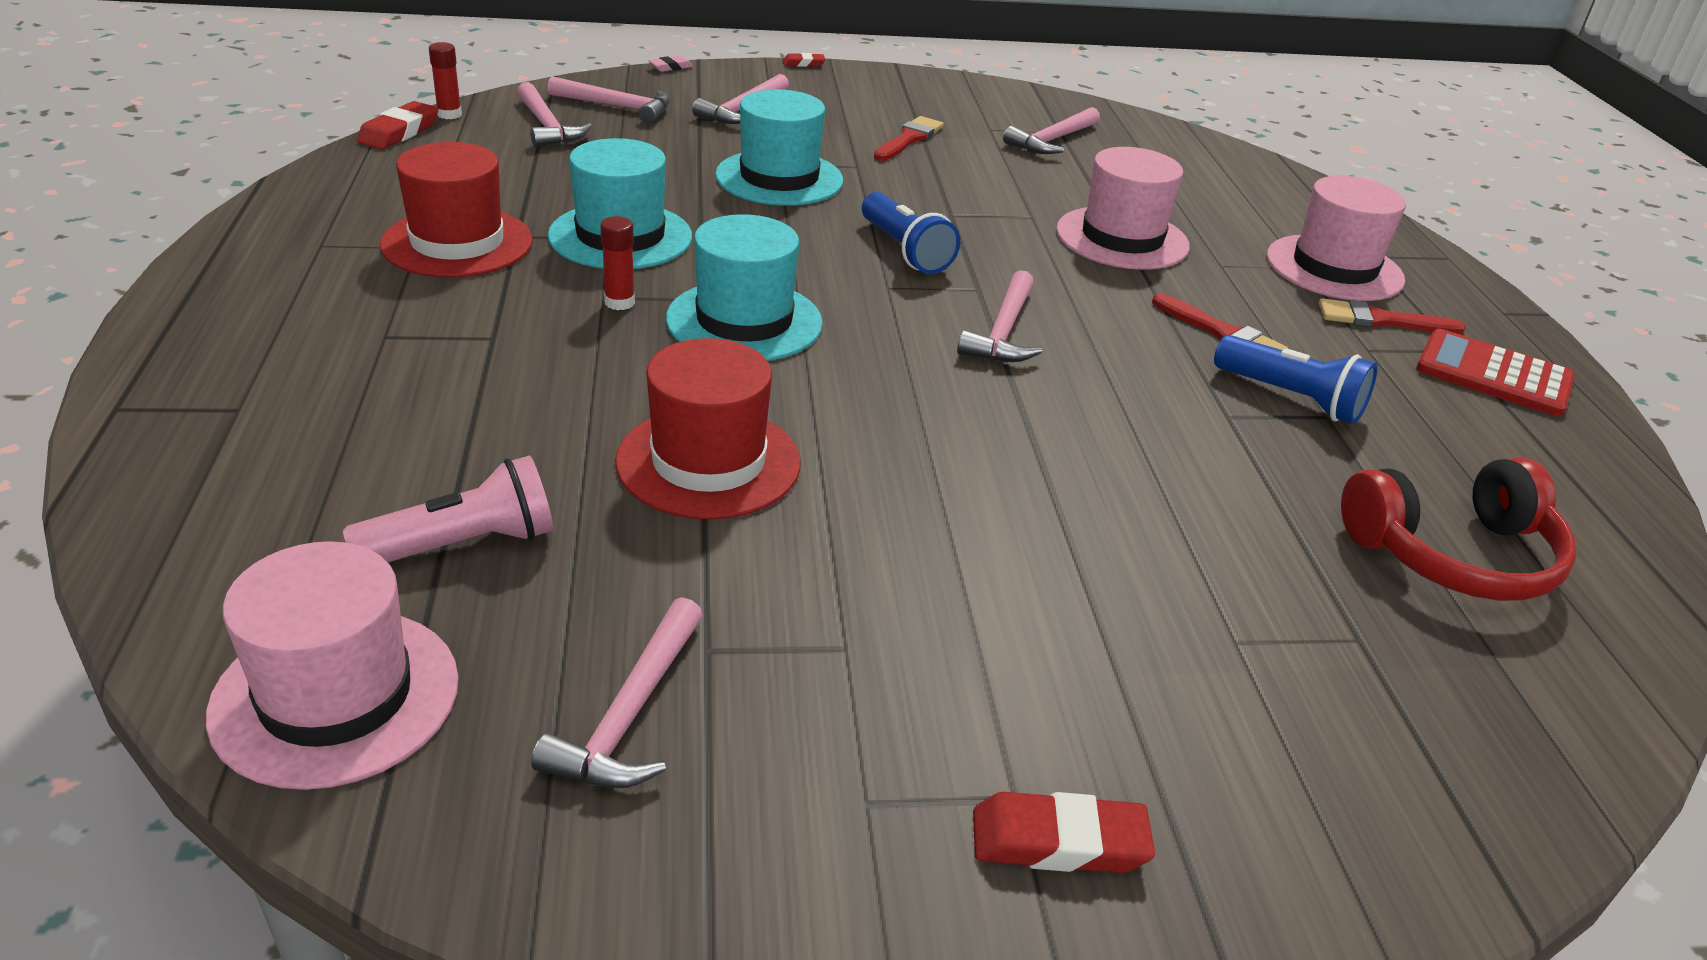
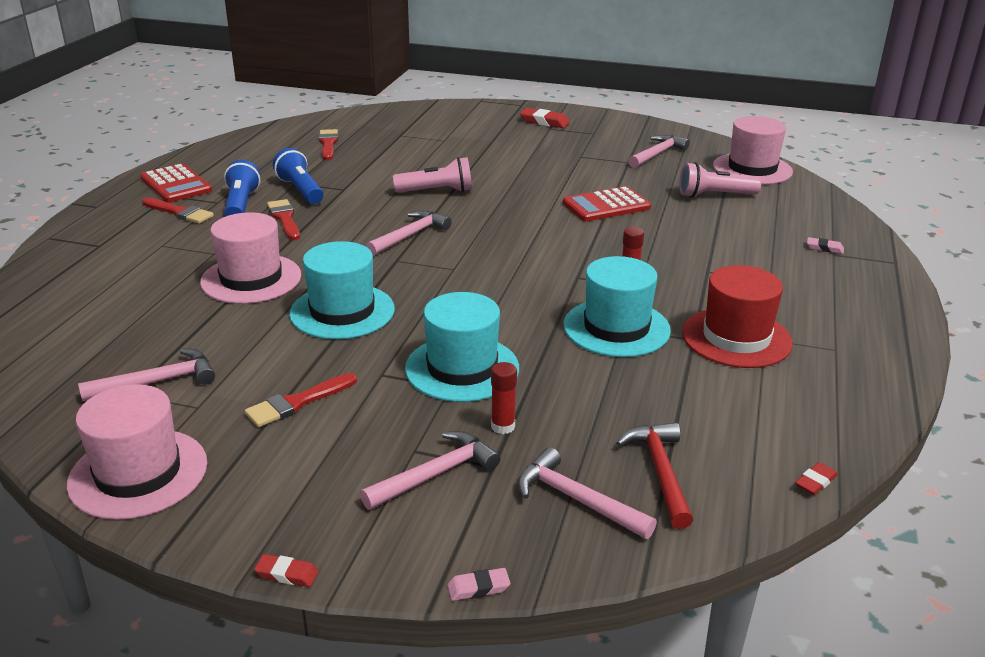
camera: 155 degrees left, 5 degrees down
(249, 420) = (824, 248): none -> pink eraser
(399, 132) = (815, 482): red eraser -> red eraser, size x0.57
(449, 114) = (768, 509): red glue stick -> red glue stick (503, 426)
(547, 126) = (660, 472): pink hammer -> red hammer
(708, 462) = (606, 205): red hat -> red calculator
(744, 321) = (557, 260): turquoise hat -> turquoise hat (342, 311)
(905, 251) = (418, 290): blue flashlight -> blue flashlight (241, 204)
(1062, 440) = (437, 191): none -> pink flashlight
(1334, 268) = (142, 241): pink hat -> pink hat (138, 473)
(1454, 555) = (328, 144): red headphones -> red brush

